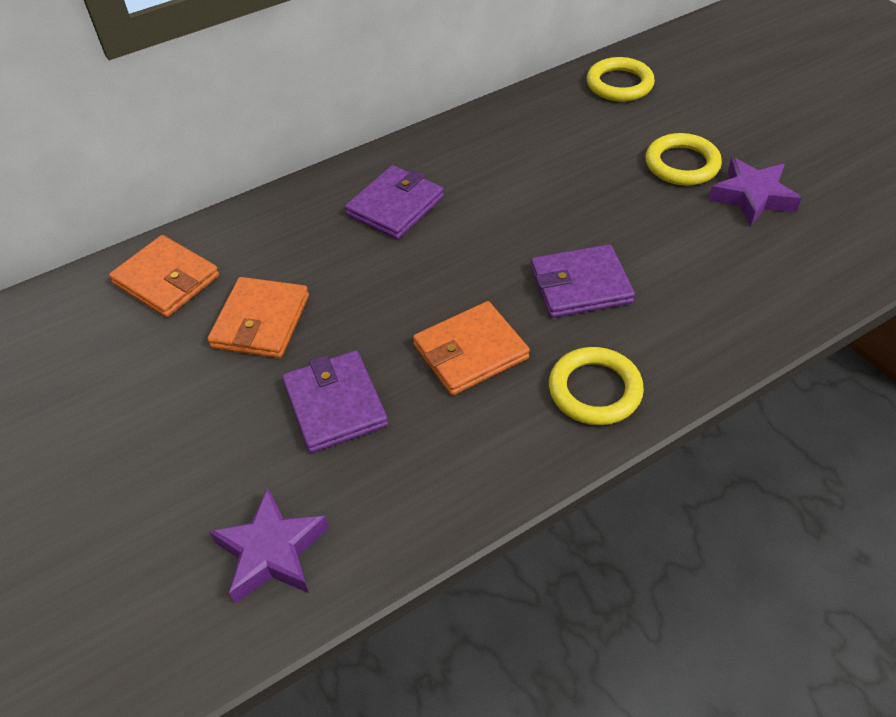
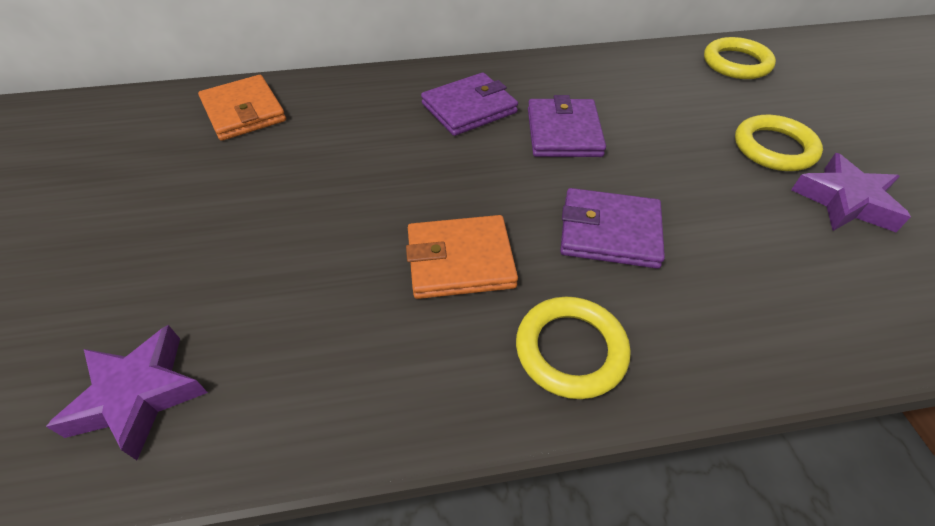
camera: 20 degrees right, 0 degrees up
(261, 321) = (291, 168): orange wallet -> none
(335, 404) = (301, 266): purple wallet -> purple wallet (563, 132)

